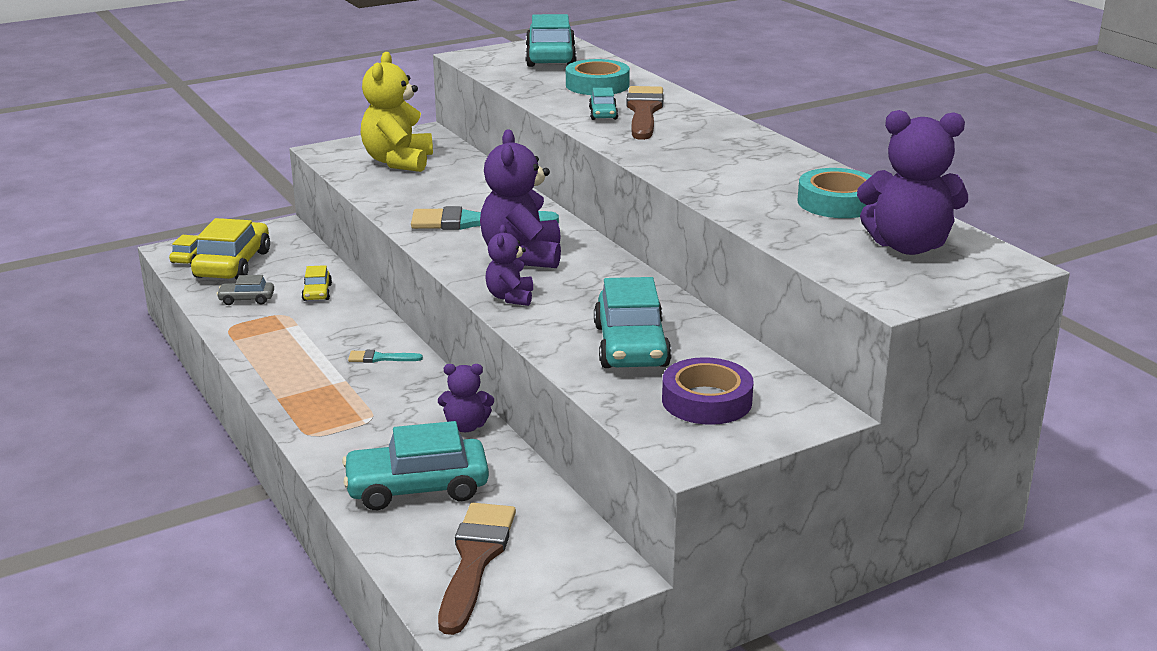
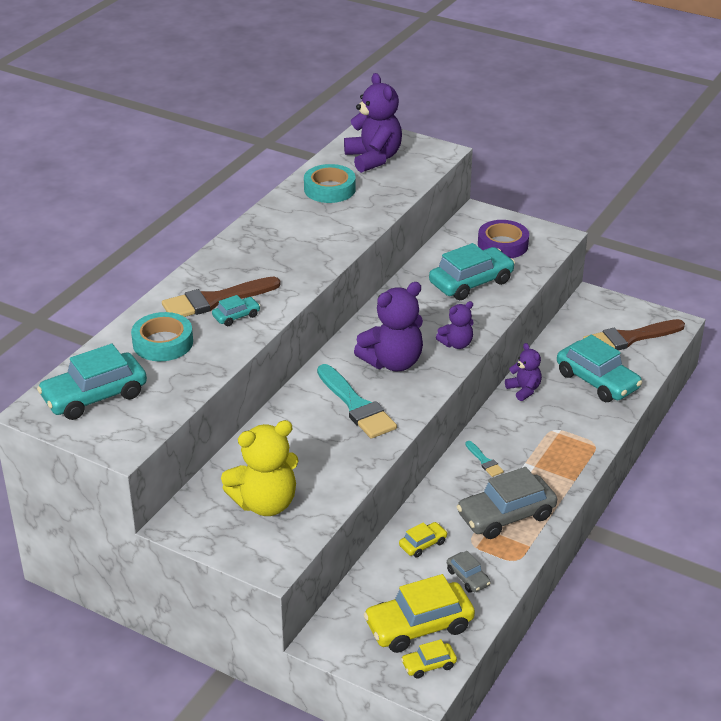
camera: 120 degrees left, 10 degrees up
(289, 342) = (506, 515): none -> grey car

